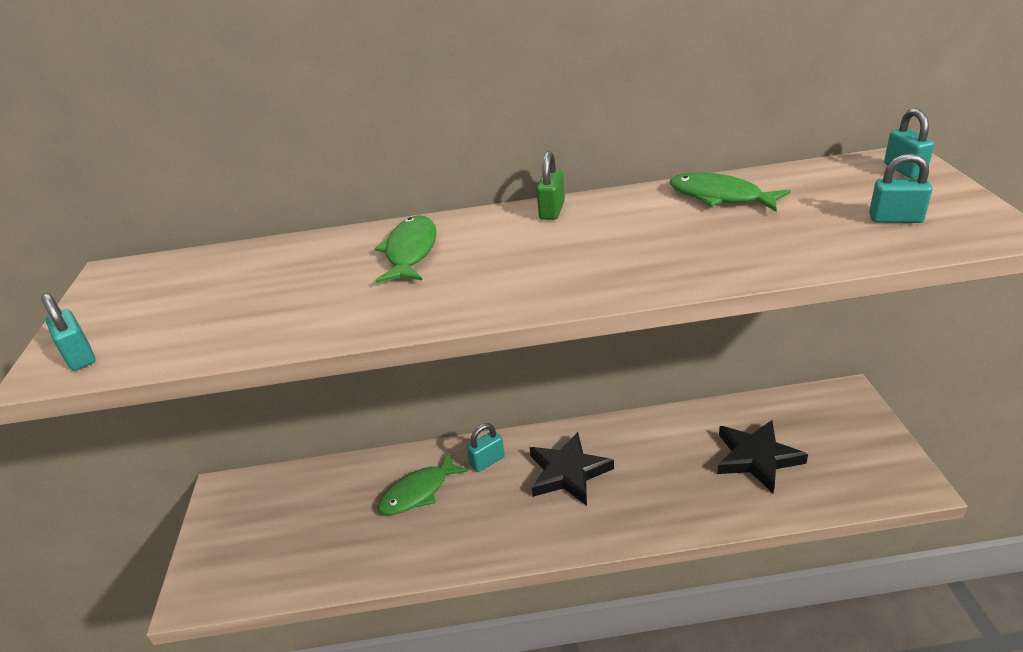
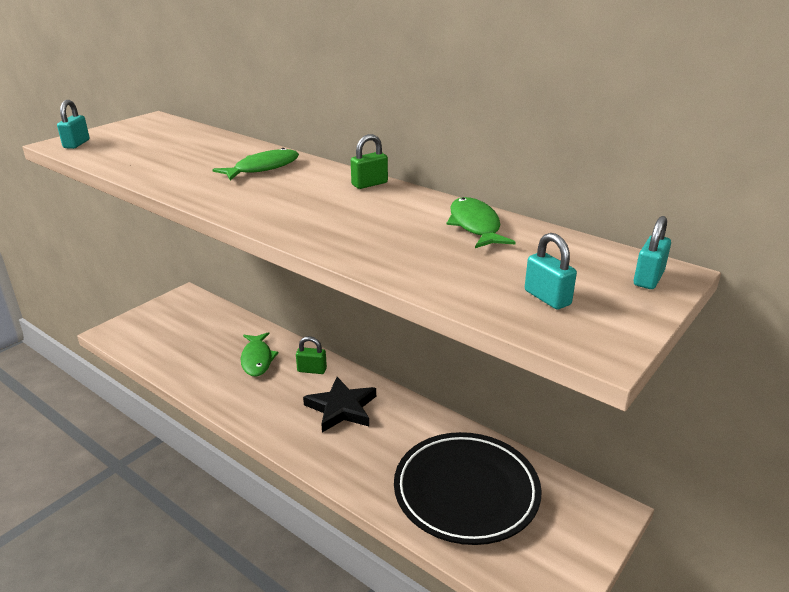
camera: 40 degrees right, 5 degrees down
(418, 492) = (257, 359): green fish -> green fish turned 105 degrees counterclockwise
(487, 461) = (312, 370): turquoise padlock -> green padlock
(756, 458) = (466, 492): black star -> black plate

